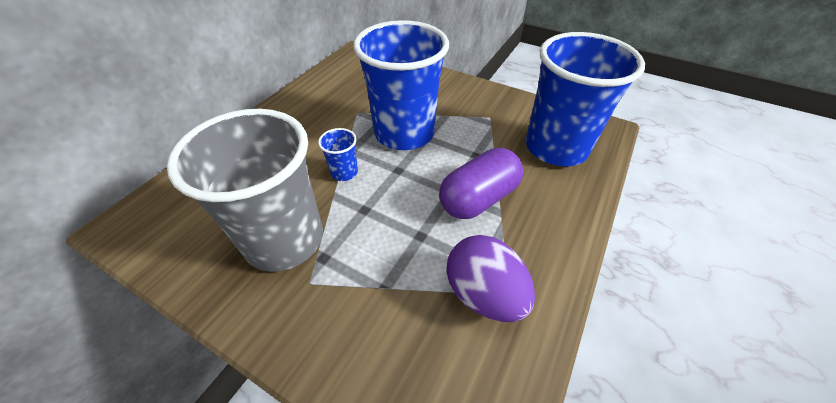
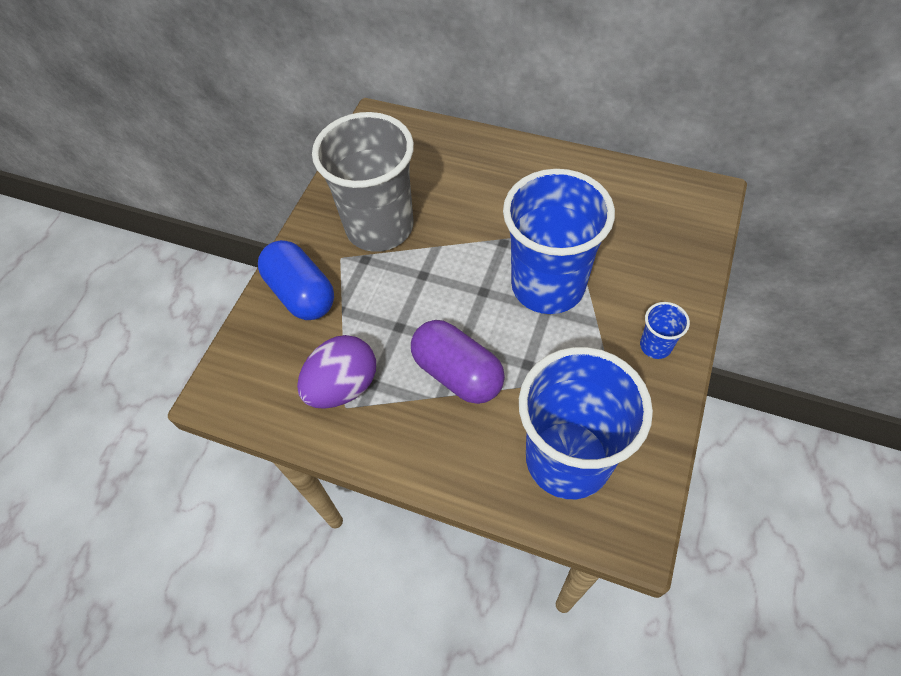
camera: 85 degrees right, 10 degrees up
(344, 172) = (469, 246): blue cup -> blue cup (655, 346)
(346, 332) = (301, 293): none -> blue capsule

